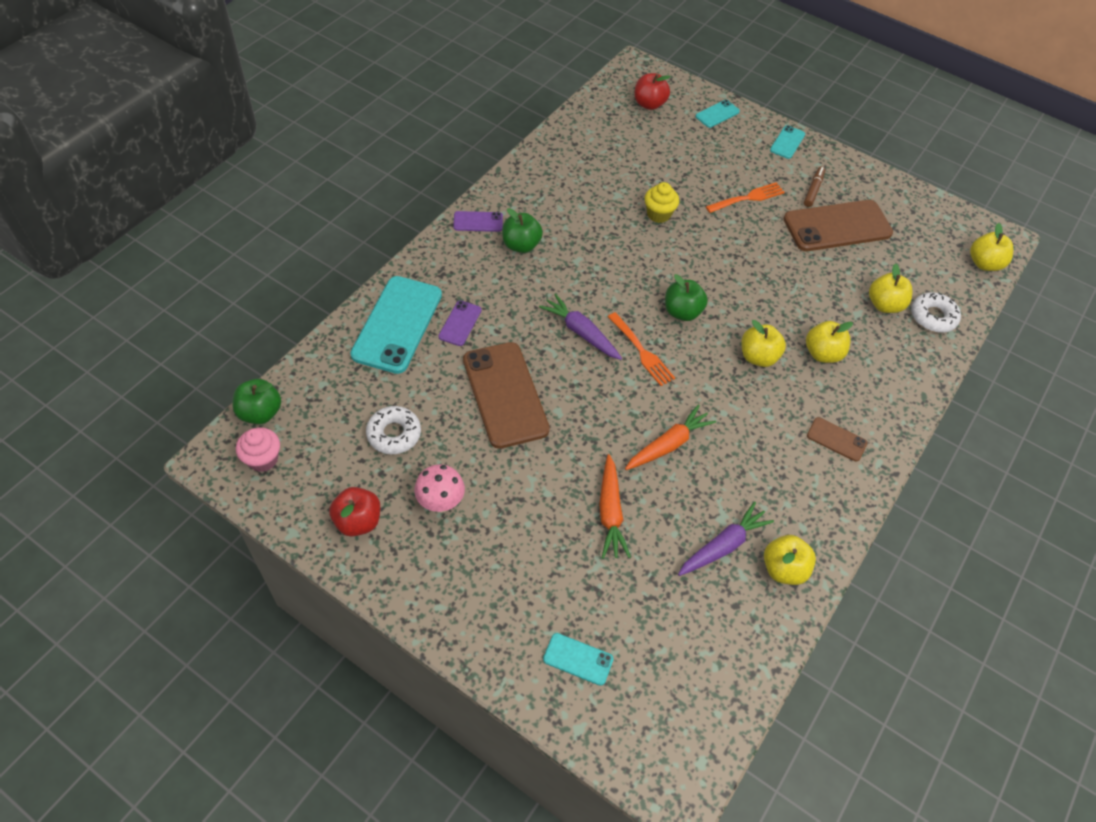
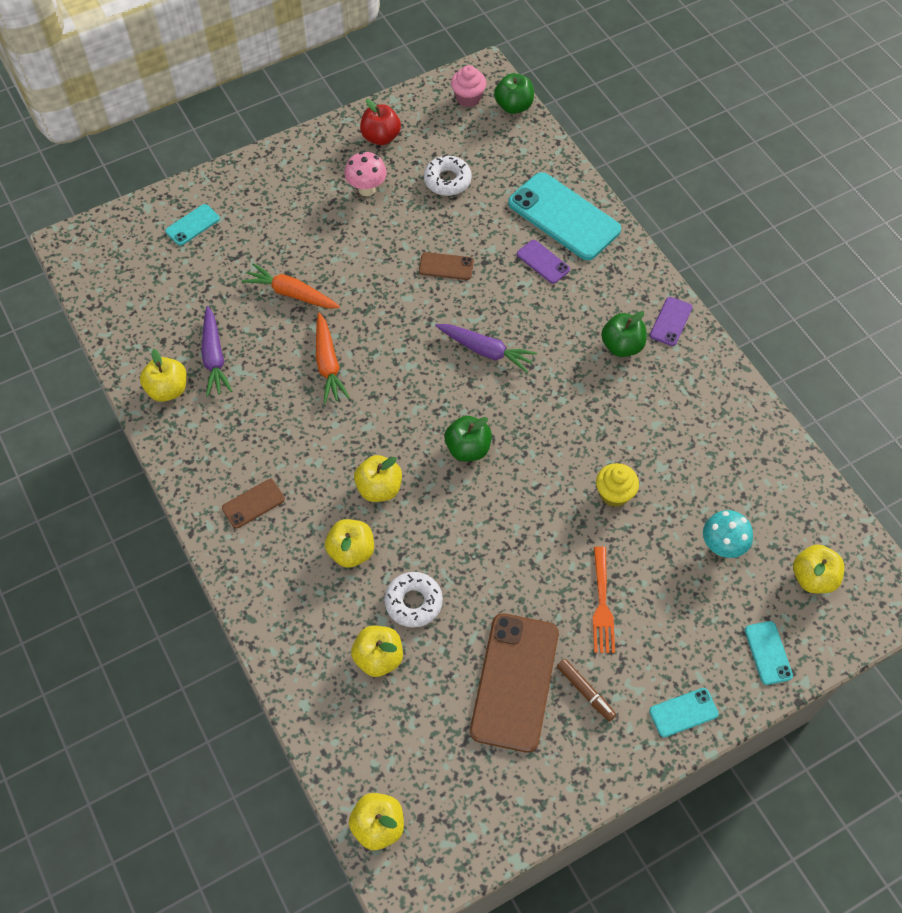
camera: 120 degrees right, 5 degrees up
(505, 394) = (446, 266): brown phone -> brown phone, size x0.47
(581, 332) = (485, 350): purple carrot -> purple carrot turned 45 degrees clockwise
(641, 351) = (439, 390): orange fork -> none
(649, 104) = (813, 578): red apple -> yellow apple
(659, 150) = (722, 547): none -> turquoise mushroom
(787, 142) = (683, 712): turquoise phone -> turquoise phone turned 75 degrees counterclockwise
(933, 317) = (336, 701): white donut -> white donut (413, 602)

